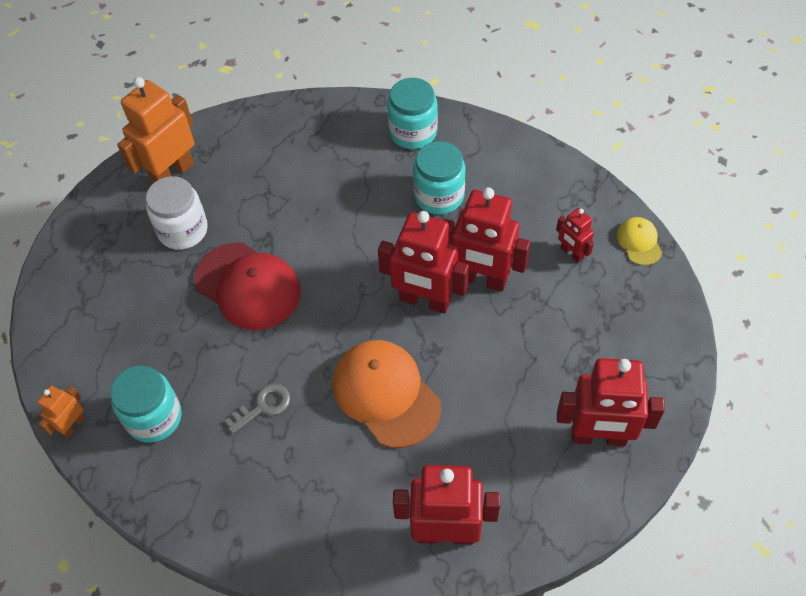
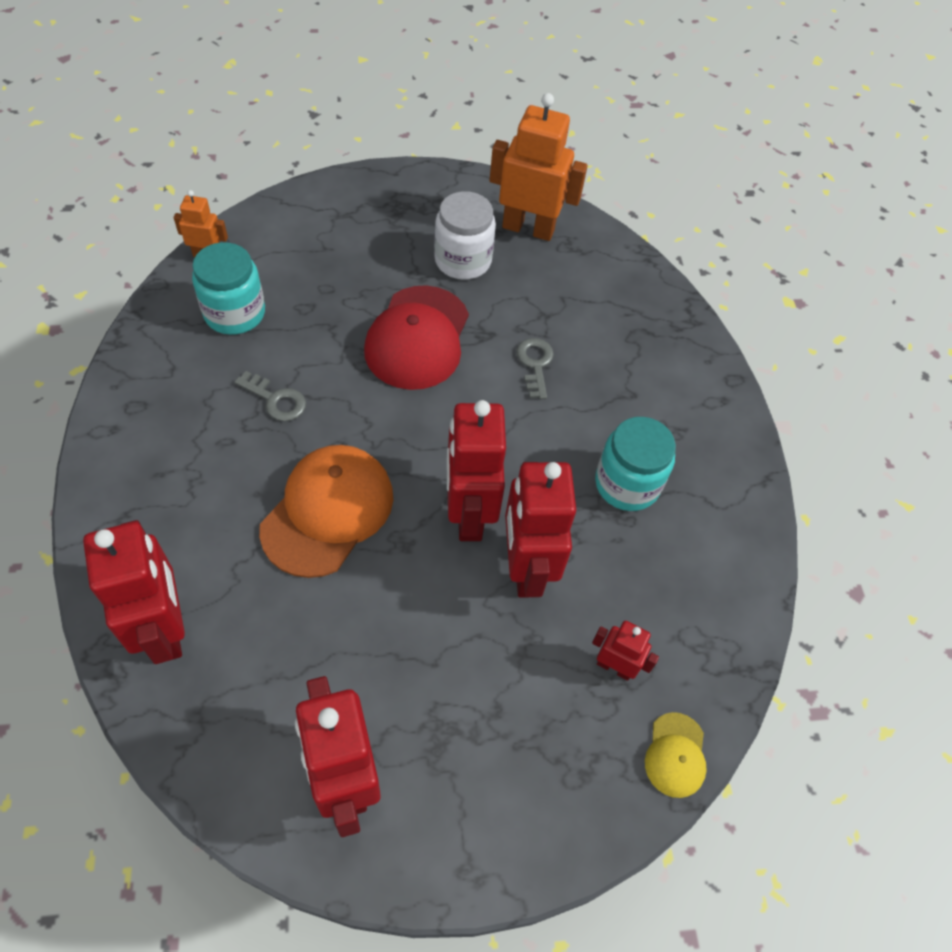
camera: 60 degrees right, 0 degrees up
(311, 215) = (535, 364): none -> grey key
(413, 132) = (706, 428): turquoise jar -> none
(571, 253) = (614, 667): red robot -> red robot turned 90 degrees clockwise
(639, 242) = (675, 755): yellow cap -> yellow cap turned 135 degrees clockwise

